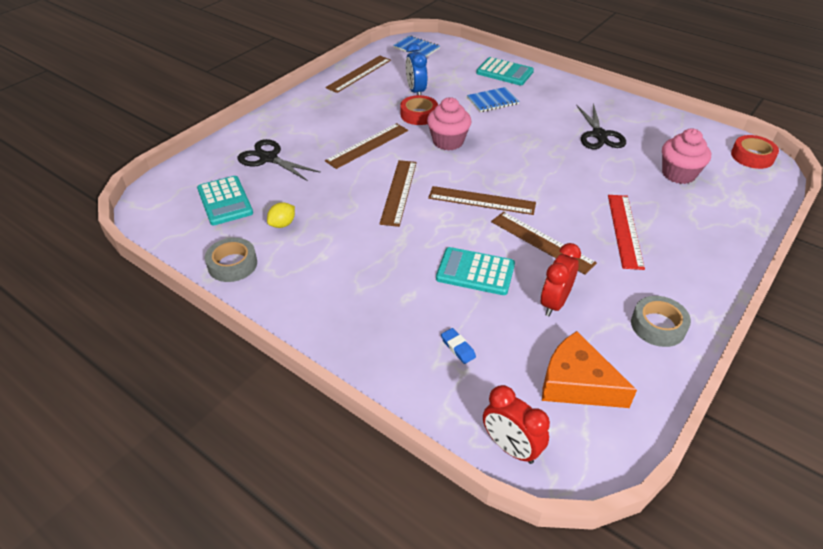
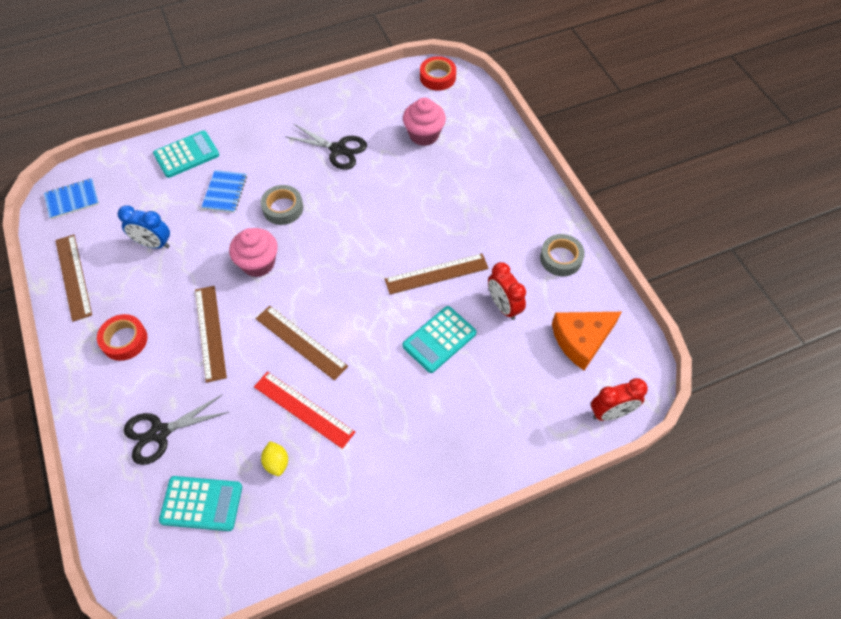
camera: 60 degrees left, 15 degrees up
(232, 264) = (304, 531): grey tape -> grey tape (283, 208)
(419, 114) = (196, 263): red tape -> red tape (124, 340)
(458, 348) = (509, 396): blue eraser -> none
(481, 200) = (359, 285): brown ruler -> none
(625, 230) = (460, 212): red ruler -> red ruler (304, 409)

